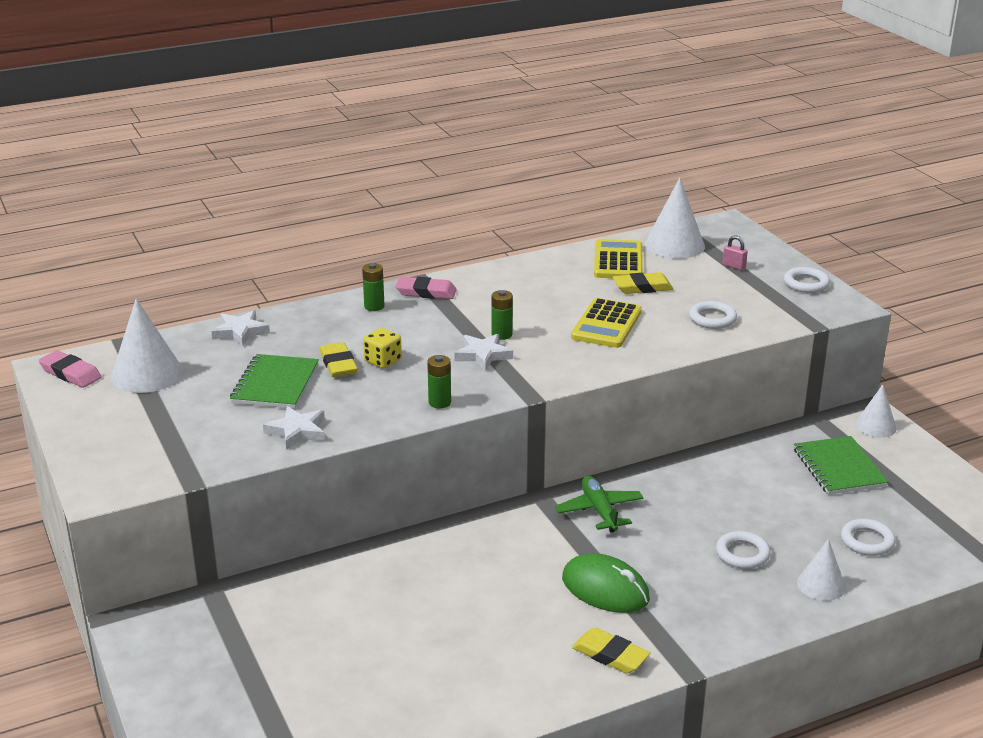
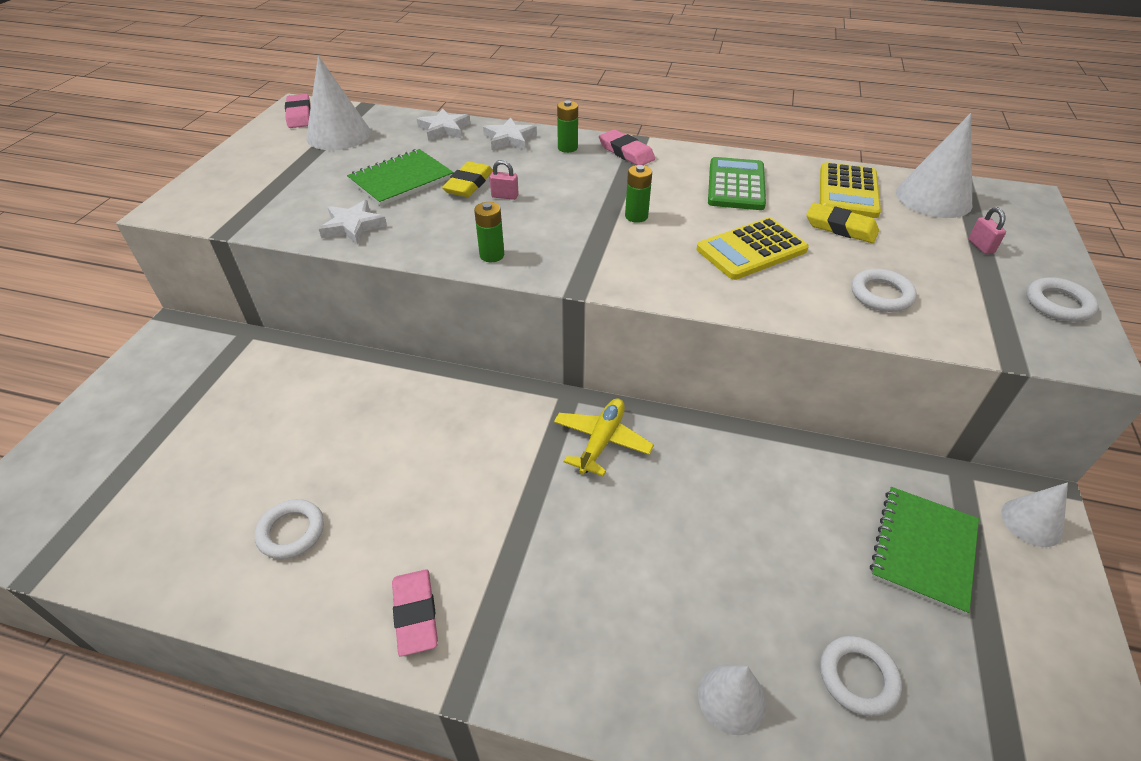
camera: 40 degrees right, 15 degrees up
(383, 361) = (505, 196): yellow dice -> pink padlock
(483, 355) = (592, 228): white star -> white star (509, 139)
(540, 285) = (736, 185): none -> green calculator
(599, 511) = (601, 441): green plane -> yellow plane
(605, 589) = (504, 532): green mouse -> none
(610, 655) = (415, 614): yellow eraser -> pink eraser
(618, 261) = (848, 191): yellow calculator -> yellow calculator turned 150 degrees clockwise
(742, 554) = (685, 587): white ring -> white ring (291, 532)

